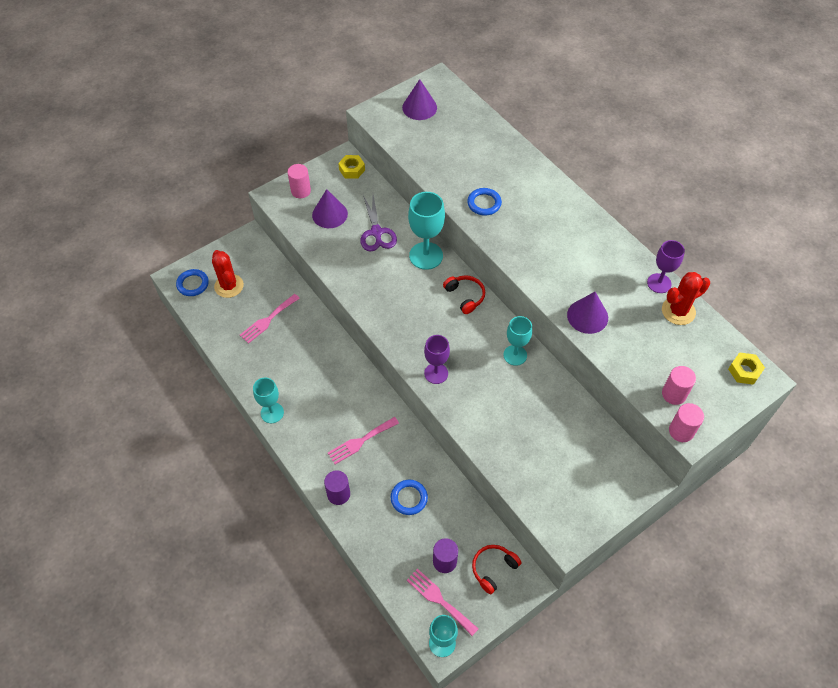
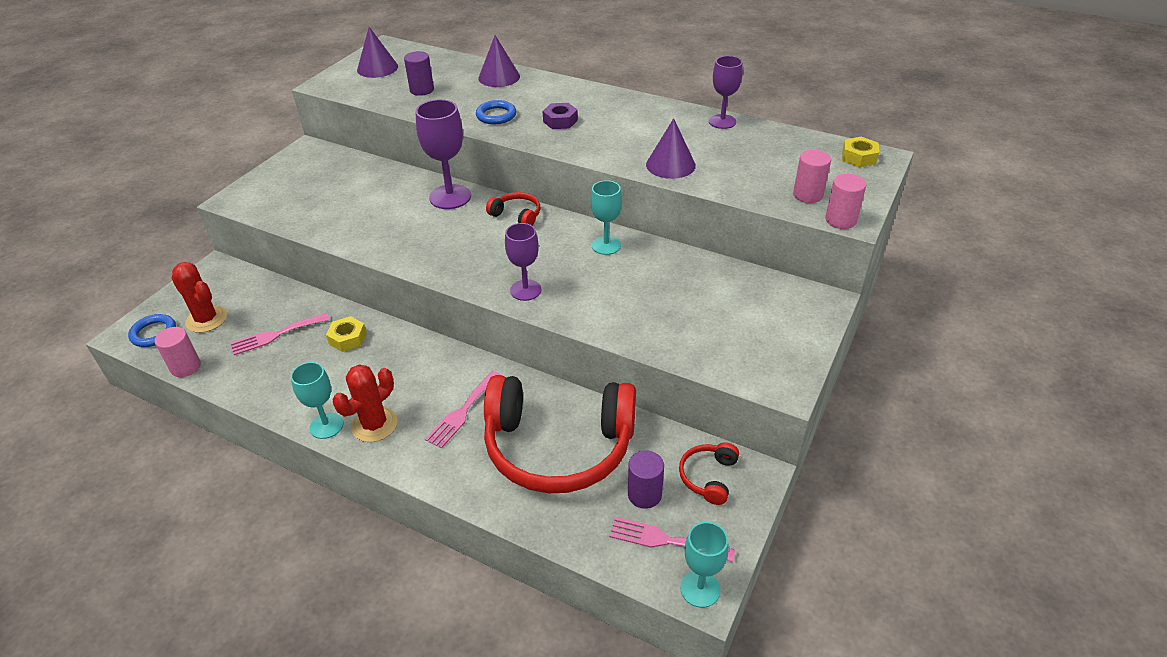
camera: 25 degrees left, 15 degrees down
(268, 320) = (276, 335): pink fork -> pink fork turned 45 degrees clockwise
(301, 191) = (266, 187): pink cylinder -> pink cylinder (185, 367)
(329, 214) = (313, 196): purple cone -> purple cone (499, 77)
(338, 494) = (464, 478): purple cylinder -> purple cylinder (422, 90)
(352, 170) = (321, 154): yellow nut -> yellow nut (348, 338)
(376, 232) = (379, 195): purple scissors -> none
(409, 498) = (558, 446): blue ring -> red headphones
(426, 256) = (450, 197): turquoise goblet -> purple goblet
(530, 230) = (560, 121): none -> purple nut
(678, 311) = (758, 135): red cactus -> red cactus (374, 425)

